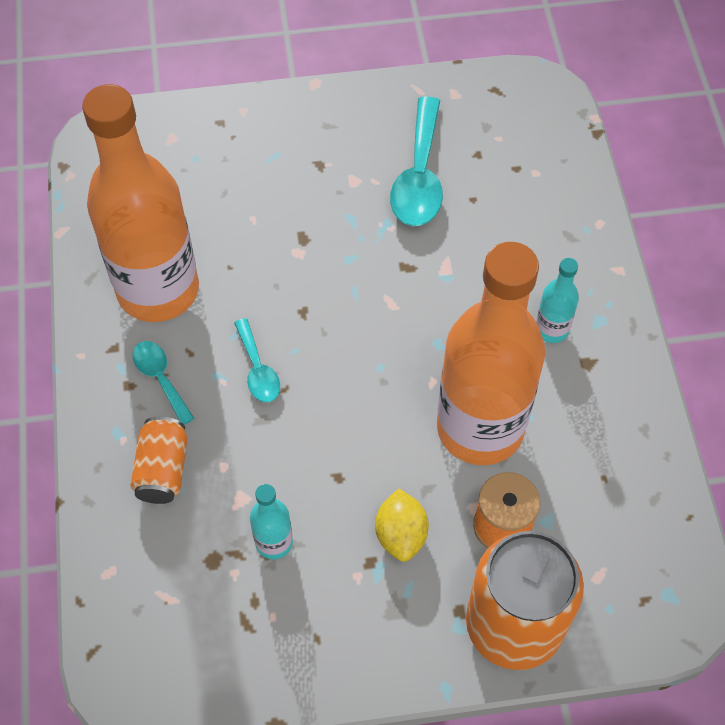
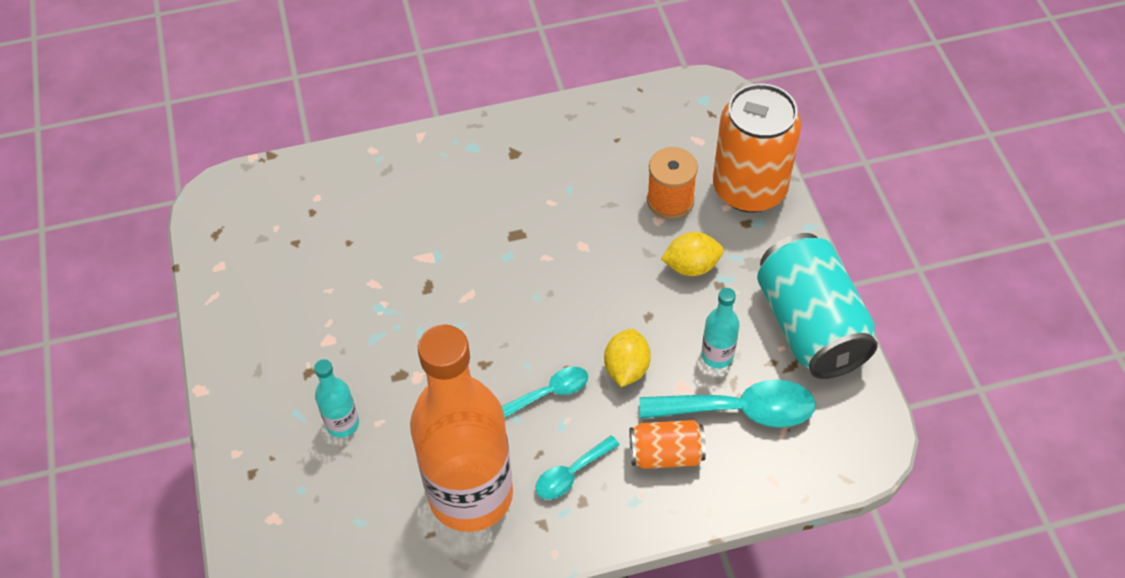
camera: 95 degrees left, 5 degrees down
(273, 445) = (626, 368): none -> yellow lemon
(297, 656) = (810, 326): none -> turquoise can
(419, 177) = (323, 286): turquoise spoon -> turquoise spoon (740, 410)
(480, 428) = (585, 221): orange bottle -> none
(551, 329) = (484, 178): turquoise bottle -> turquoise bottle (342, 424)

